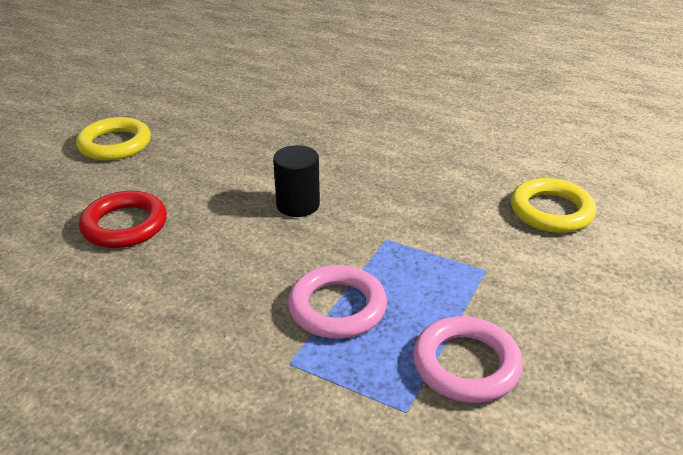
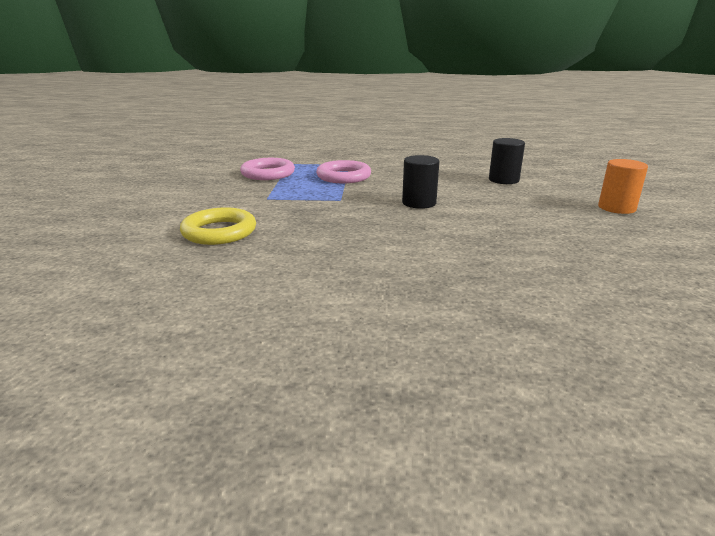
camera: 155 degrees right, 10 degrees down
(115, 144) = (616, 208): yellow ring -> orange cylinder
(125, 225) = (503, 180): red ring -> black cylinder

